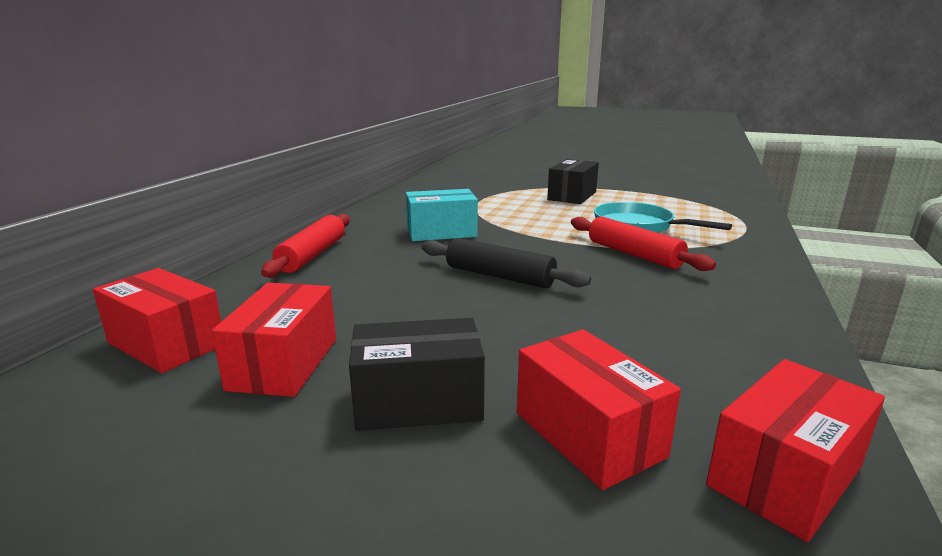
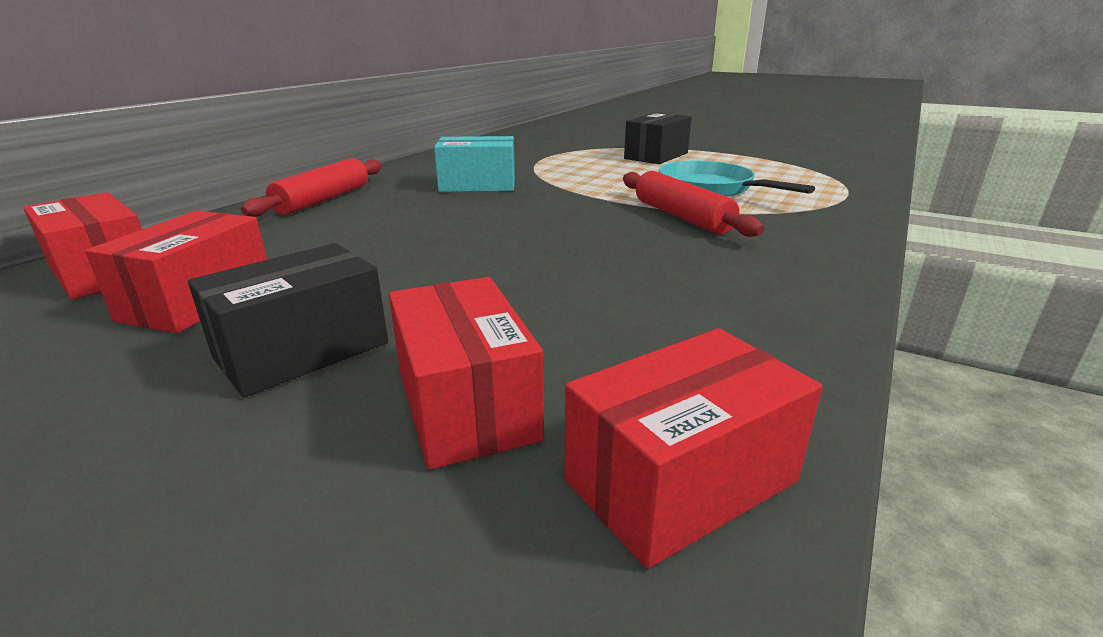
camera: 10 degrees right, 5 degrees up
(418, 402) = (302, 350): black box -> black box turned 45 degrees counterclockwise
(499, 276) = (504, 230): black rolling pin -> none

